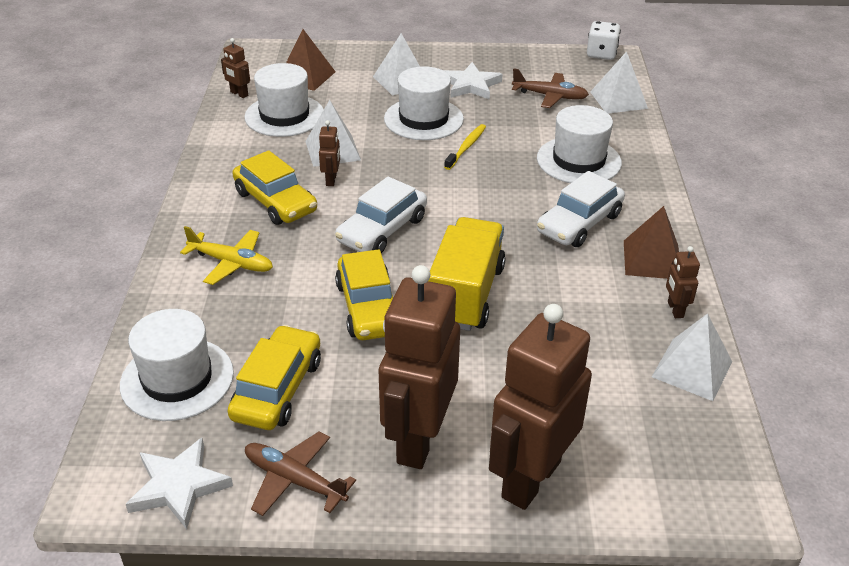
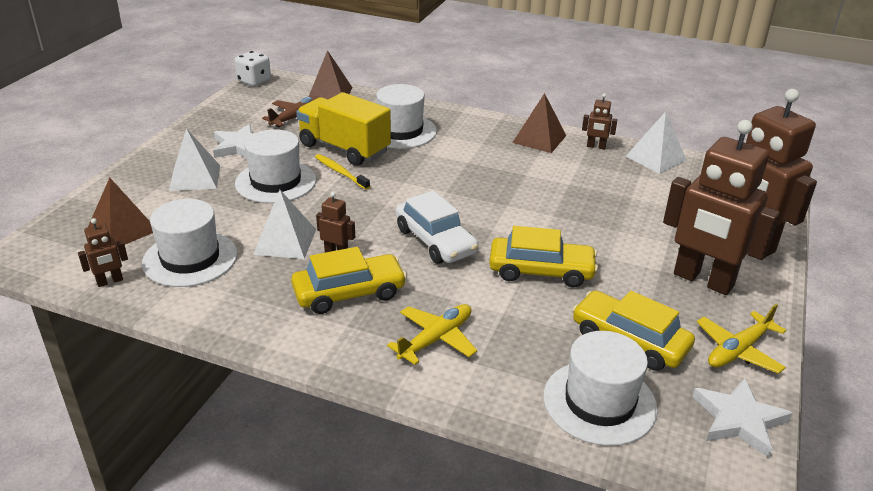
camera: 70 degrees left, 5 degrees down
(295, 480) = (738, 350): brown plane -> yellow plane
(466, 294) = (544, 221): yellow truck -> yellow truck (344, 148)
(579, 223) = (481, 153): white car -> none
(618, 100) = (329, 94): white pyramid -> brown pyramid

